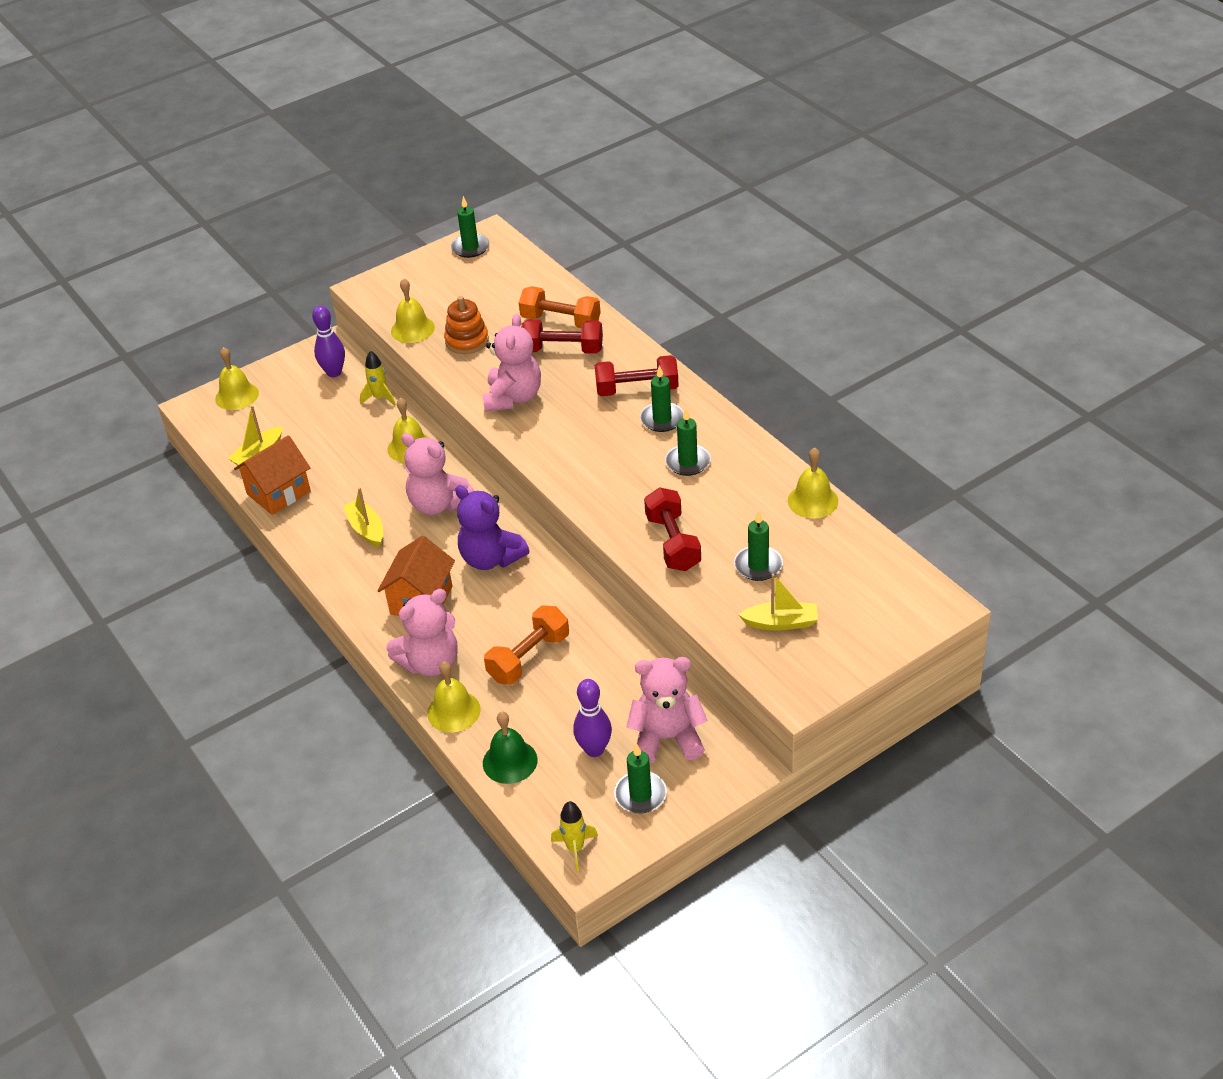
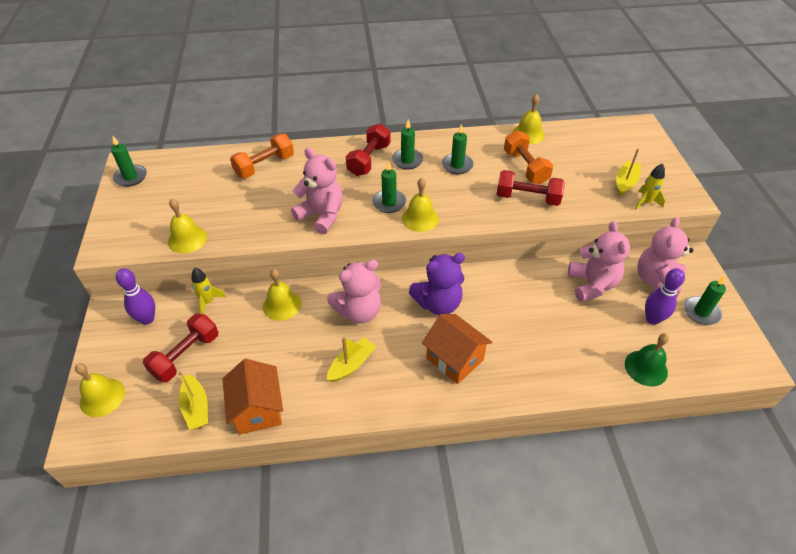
camera: 65 degrees left, 5 degrees up
(366, 529) = (351, 365): yellow boat -> yellow boat turned 135 degrees clockwise
(430, 663) = (524, 377): pink teddy bear -> pink teddy bear (592, 285)
(453, 711) = (582, 382): yellow bell -> yellow bell (420, 218)
(467, 341) = (234, 216): orange stacking toy -> none
(529, 657) = (550, 320): orange dumbbell -> orange dumbbell (525, 167)
(563, 350) = (295, 176): red dumbbell -> red dumbbell (186, 355)
(575, 849) = (739, 362): yellow rocket -> yellow rocket (645, 202)
(758, 565) = (570, 173): green candle -> green candle (389, 203)

